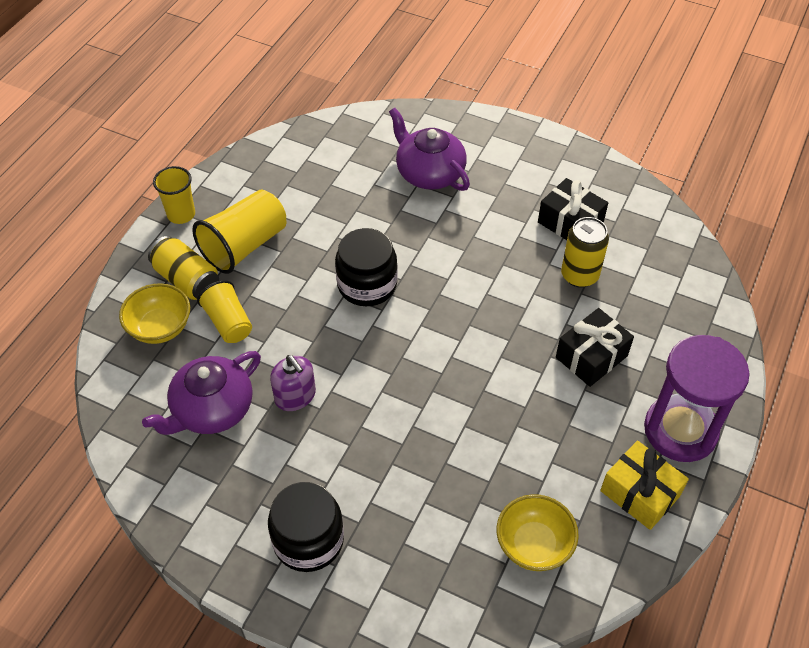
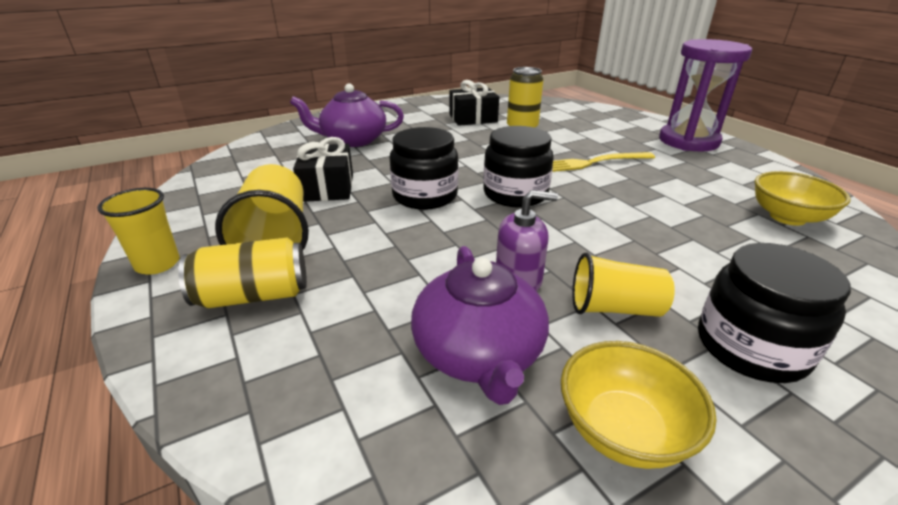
camera: 55 degrees left, 20 degrees down
(160, 327) = (289, 349): yellow bowl -> yellow bowl (623, 430)
(228, 323) = (361, 288): yellow cup -> yellow cup (614, 308)
(418, 339) = (515, 194): none -> black jar
(536, 366) = (592, 163): none -> yellow fork
(591, 357) = (599, 145): black gift -> black gift (327, 187)
(640, 493) = (742, 167): yellow gift -> none

